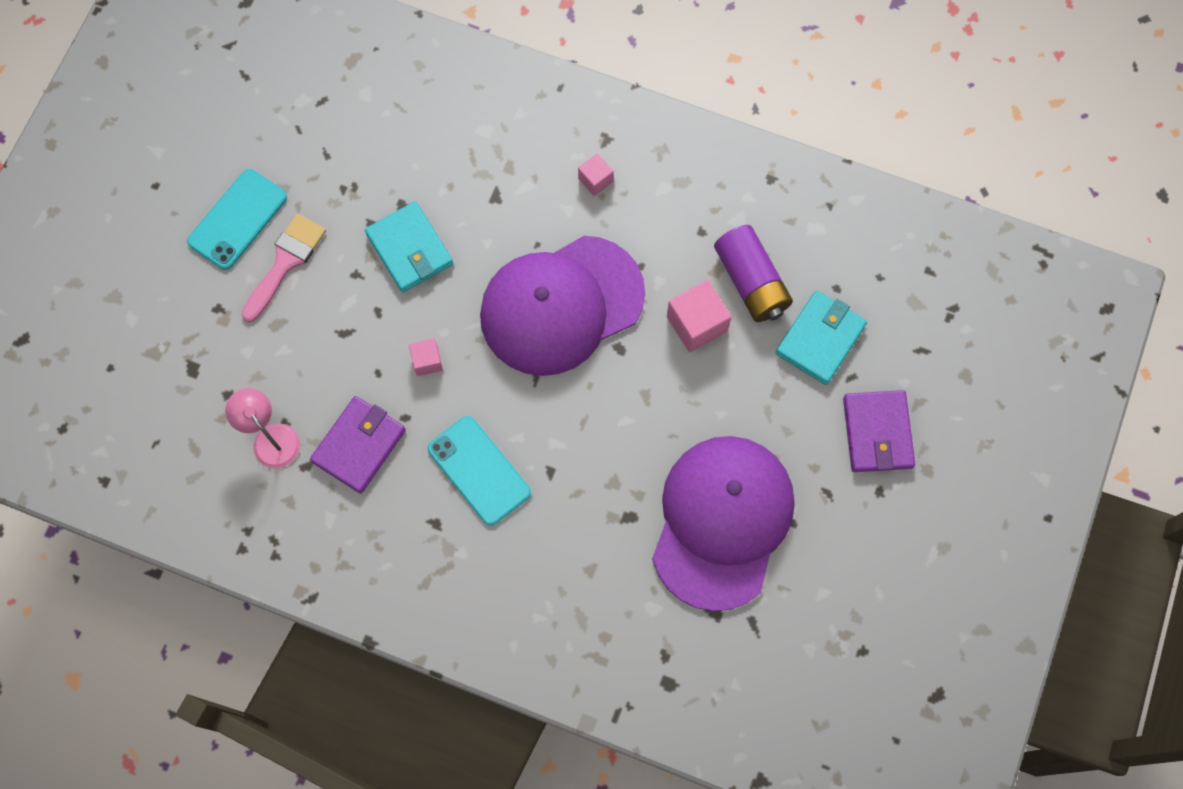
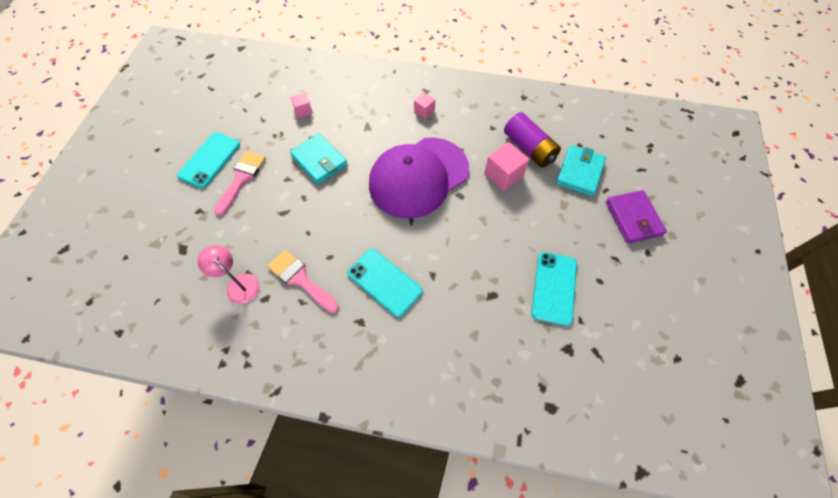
camera: 10 degrees left, 10 degrees down
(359, 446) = (300, 279): purple wallet -> pink brush
(427, 361) = (339, 221): pink cube -> pink cube (303, 110)
(722, 522) = (554, 288): purple cap -> turquoise phone

